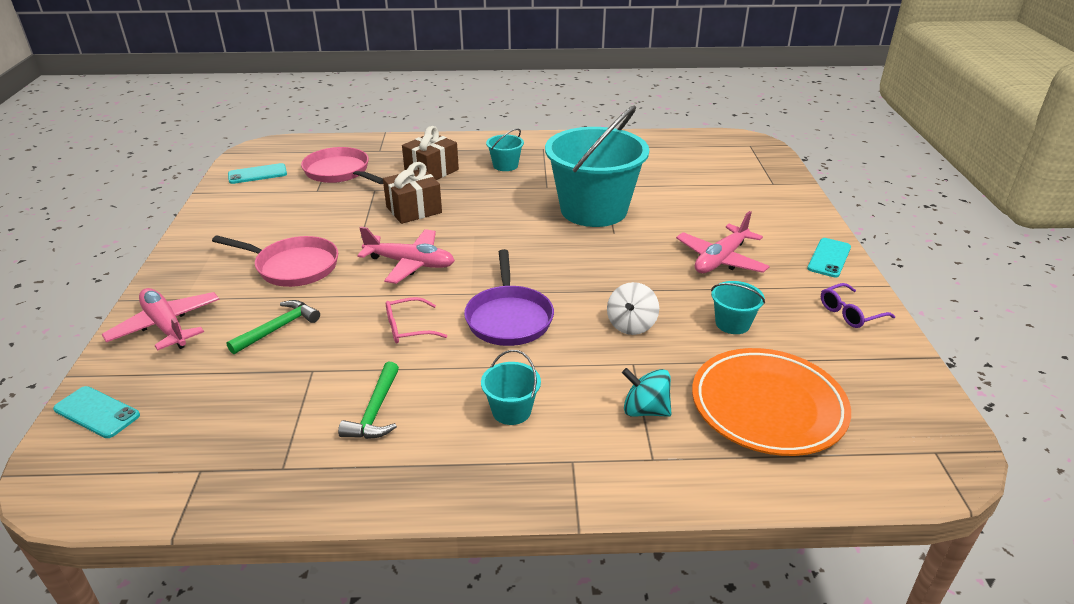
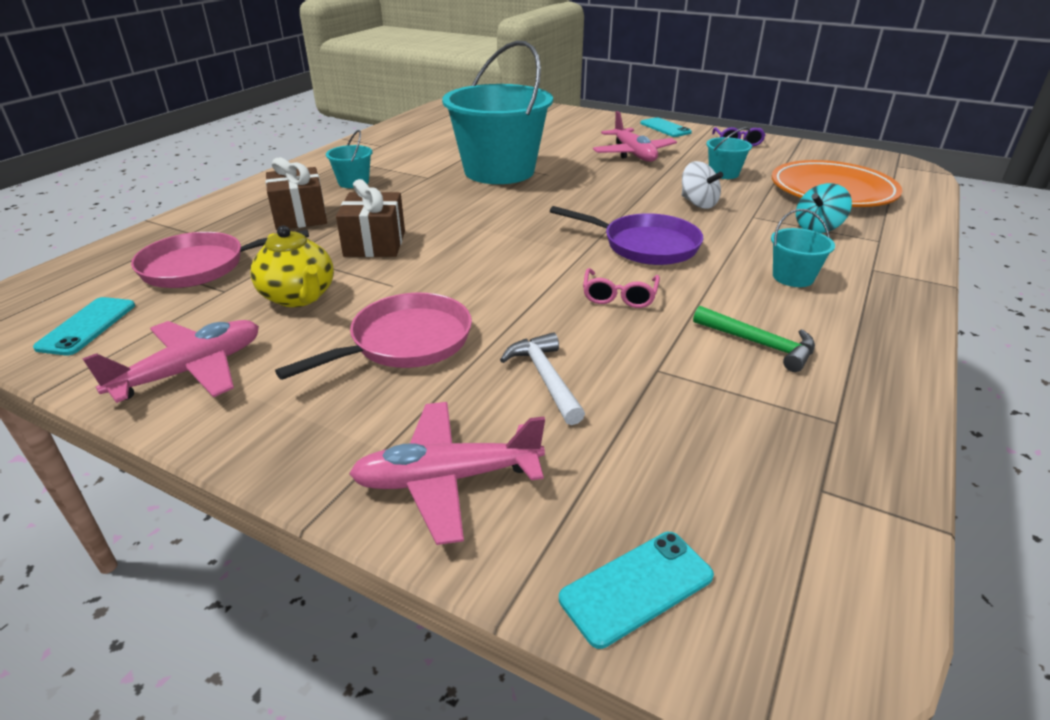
camera: 60 degrees left, 0 degrees up
(278, 328) = (545, 378): green hammer -> white hammer
(324, 214) = (299, 297): none -> yellow teapot
(410, 264) = (491, 269): pink plane -> pink plane (191, 371)

